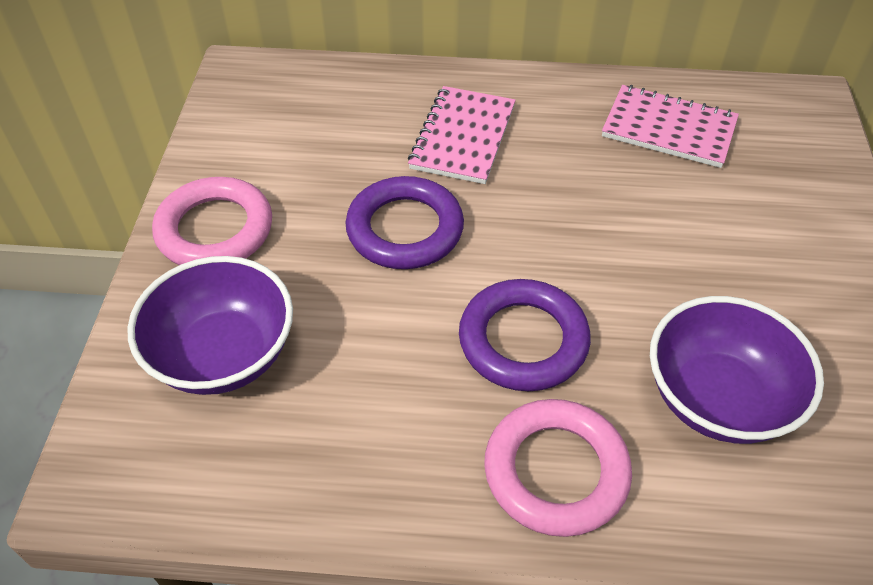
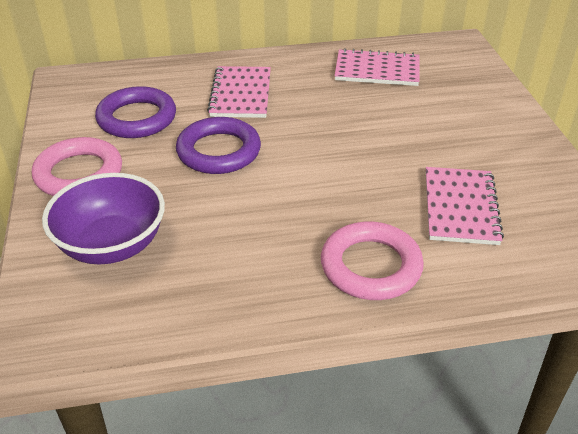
camera: 15 degrees left, 10 degrees down
(523, 340) = (323, 199): purple ring -> purple ring (137, 118)
(717, 398) = (460, 207): purple bowl -> pink notebook

